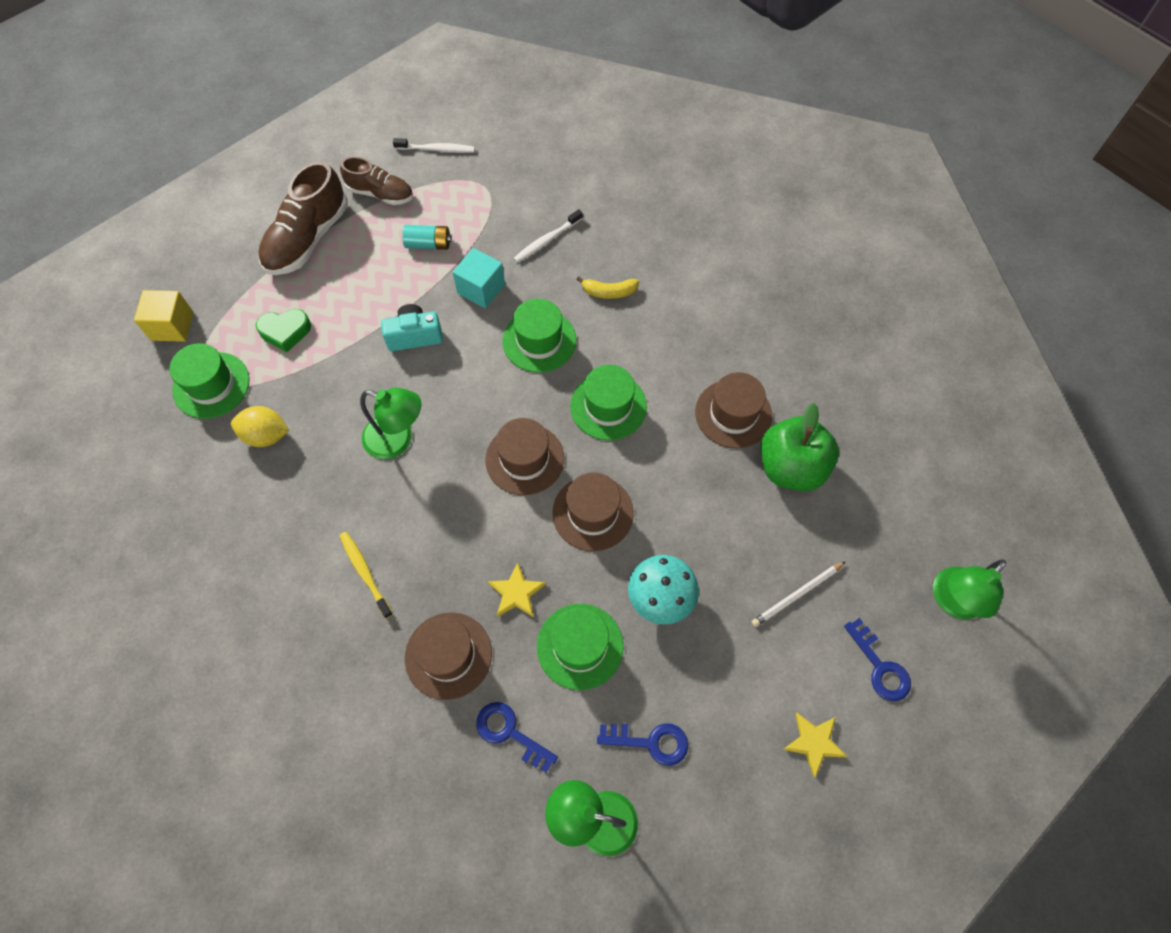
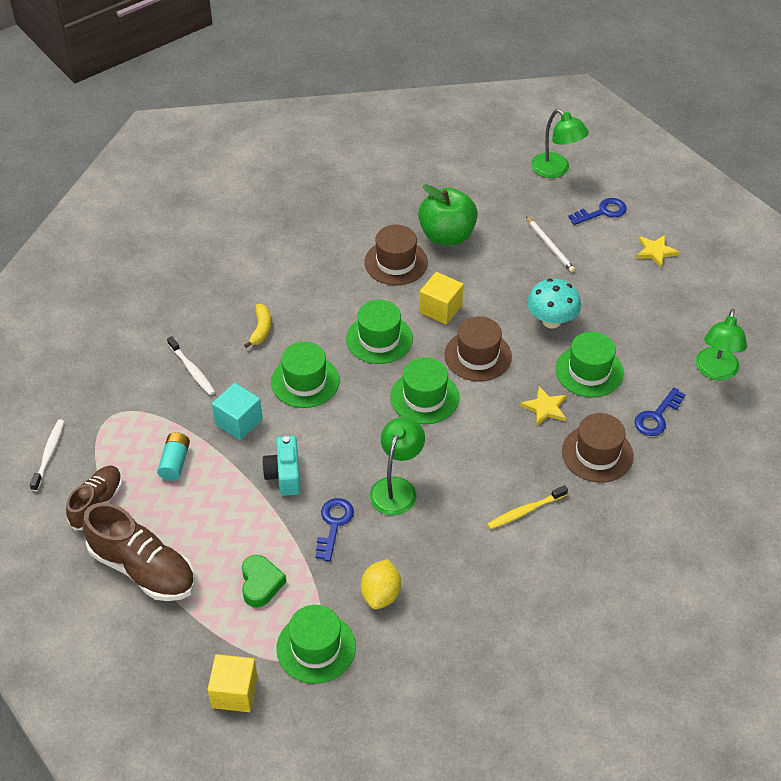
camera: 85 degrees left, 15 degrees down
(524, 459) = (424, 397): brown hat -> green hat
(650, 742) = (659, 336): blue key -> blue key (334, 524)
(664, 467) = (440, 309): none -> yellow cube

